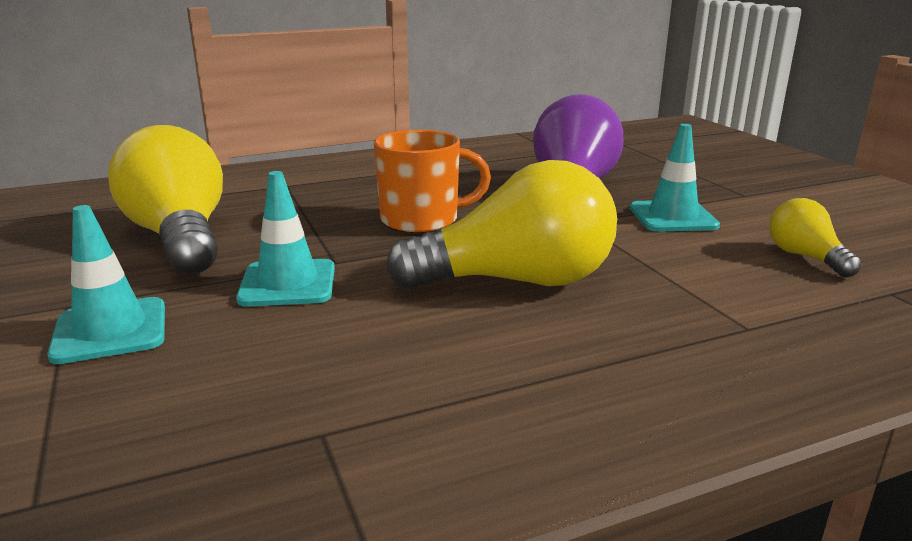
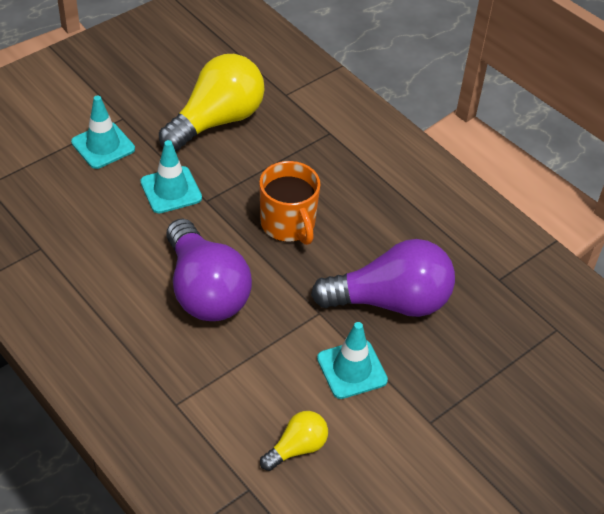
camera: 70 degrees right, 25 degrees up
(517, 281) = (205, 290): yellow light bulb -> purple light bulb

